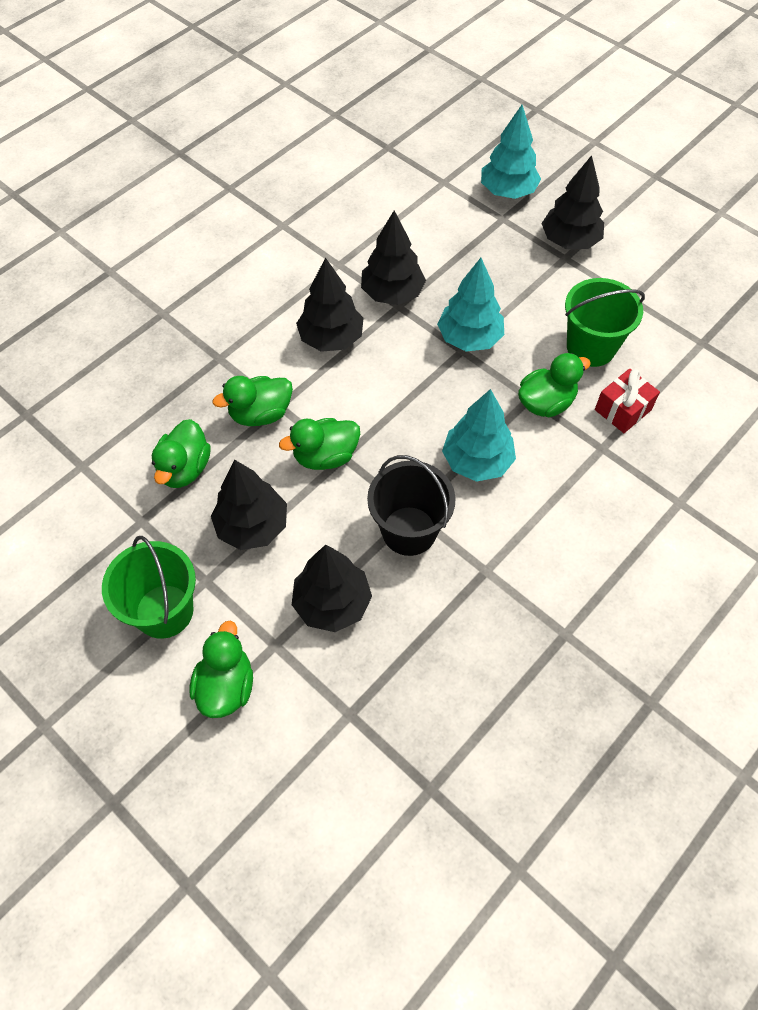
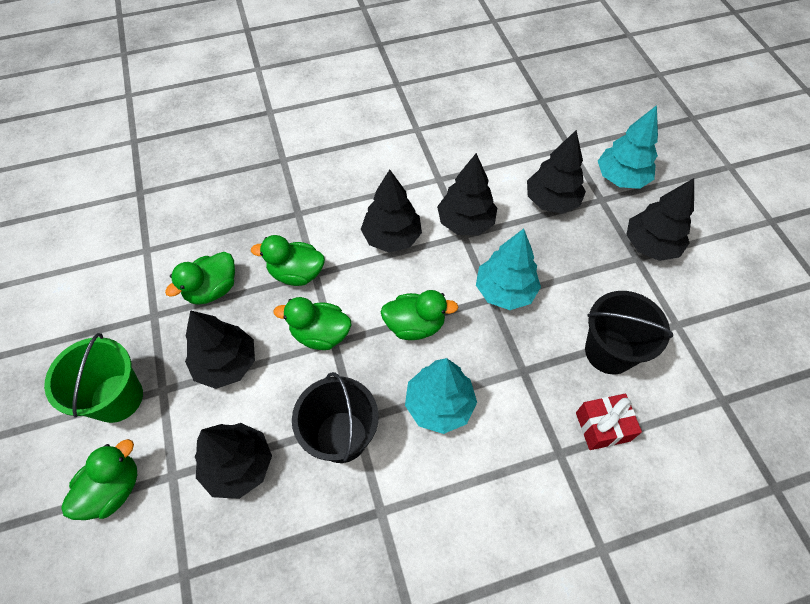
camera: 30 degrees right, 0 degrees up
(459, 239) = (551, 201): none -> black tree
(546, 403) = (534, 383): green duck -> green duck (415, 325)
(591, 347) = (609, 351): green bucket -> black bucket

